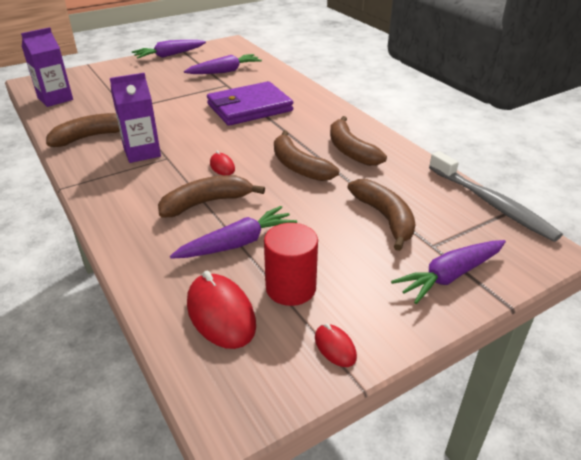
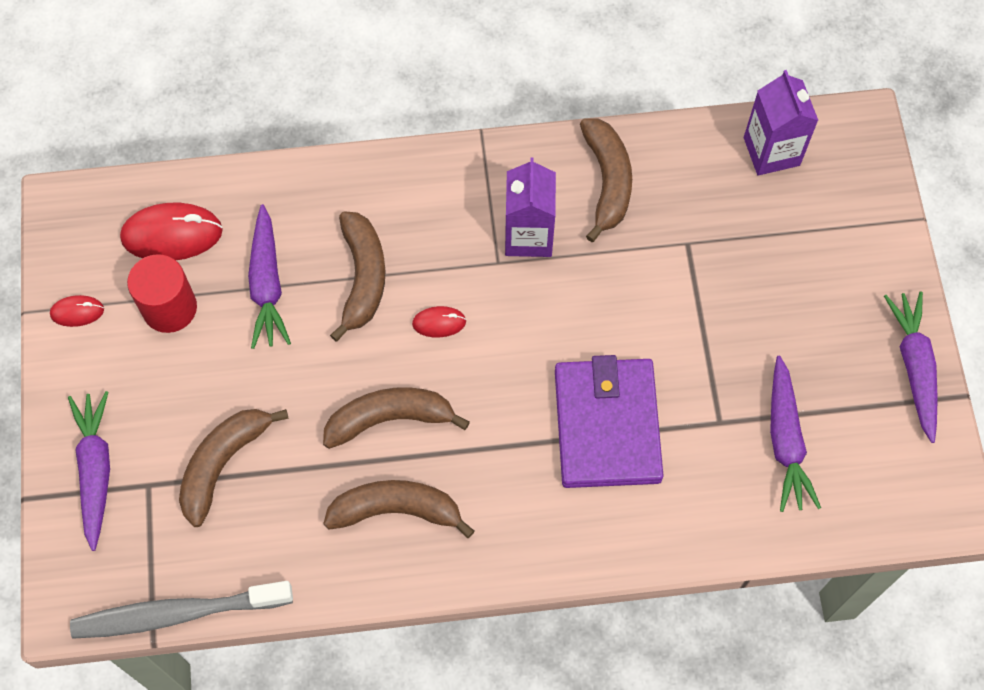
camera: 115 degrees right, 30 degrees up
(385, 218) = (223, 463): brown banana -> brown banana turned 120 degrees clockwise

